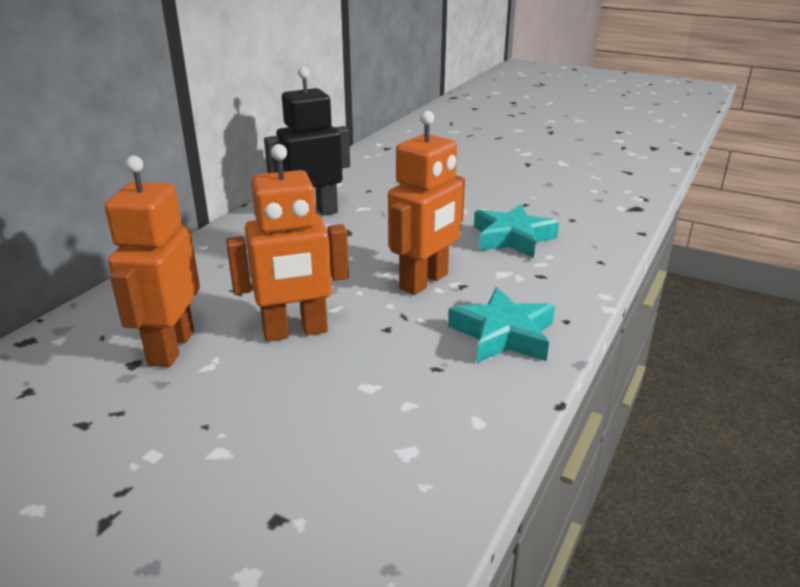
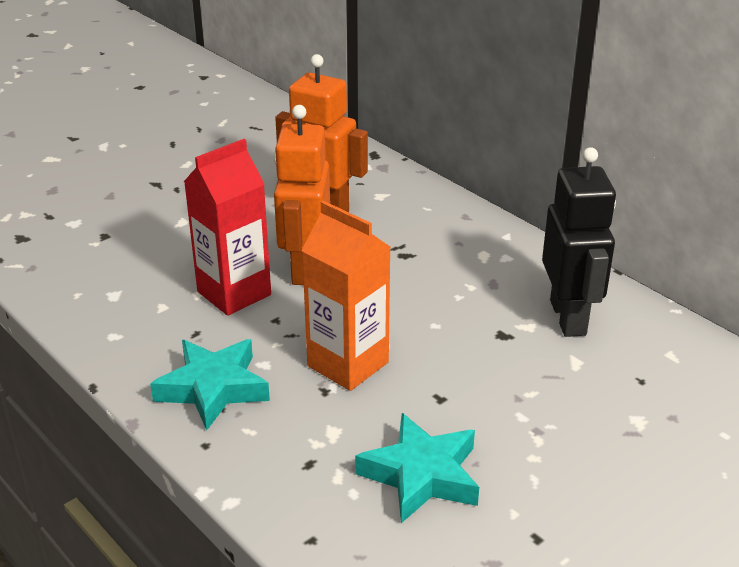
camera: 110 degrees right, 5 degrees up
(359, 363) = (234, 293): none -> red carton
(424, 282) = (348, 364): orange robot -> orange carton

